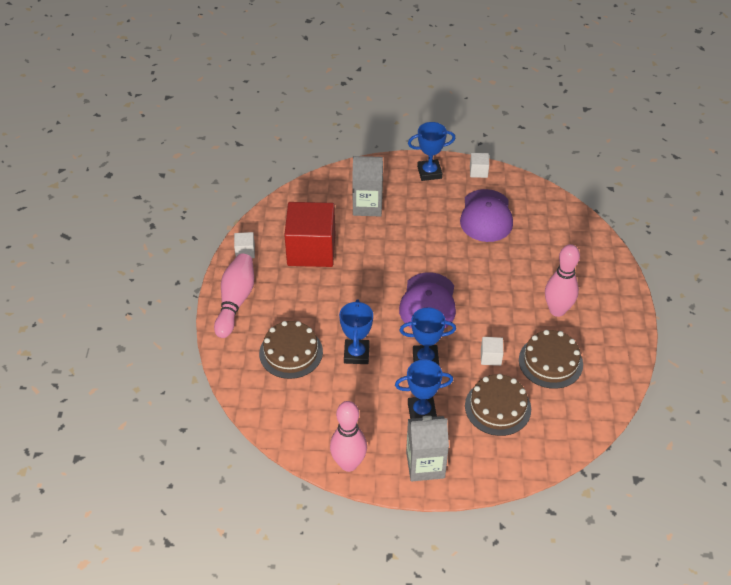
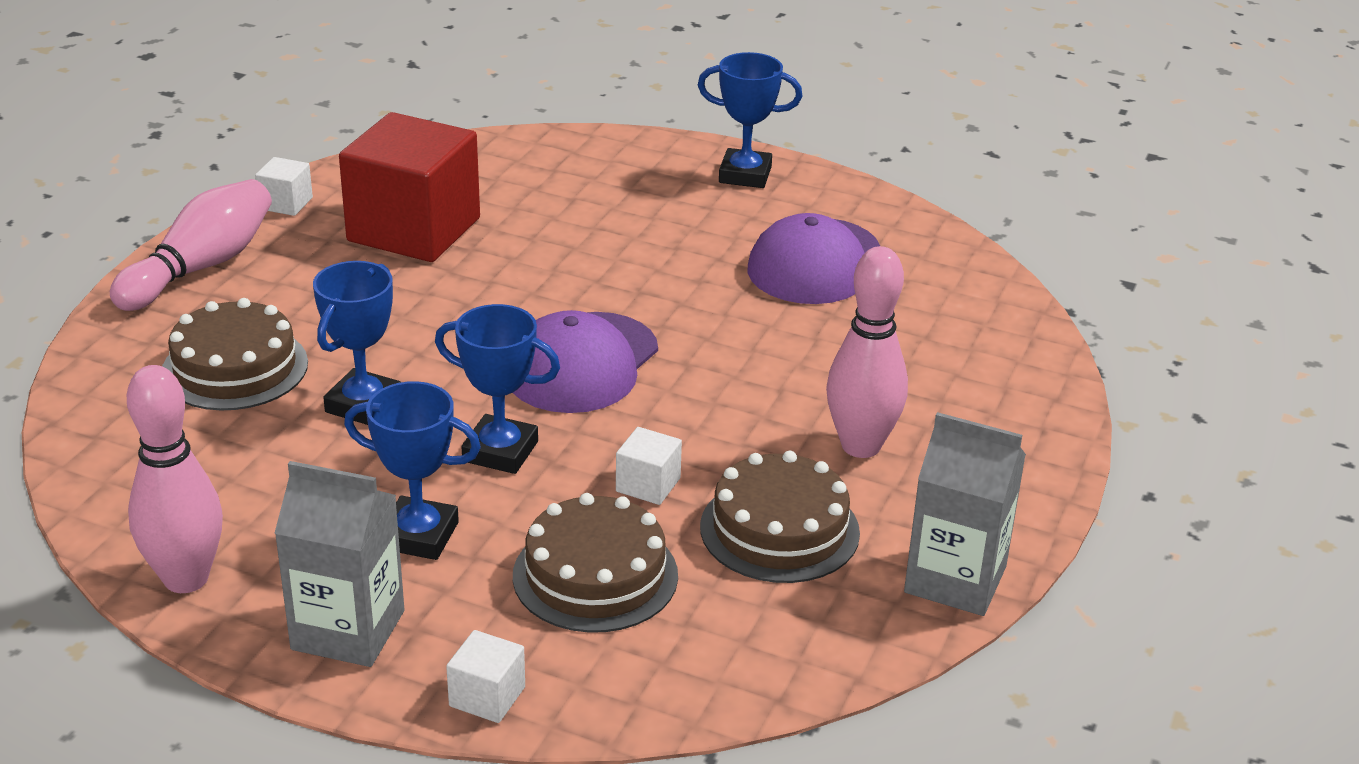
camera: 20 degrees right, 15 degrees down
(367, 206) = (580, 194): grey carton -> grey carton (955, 580)
(478, 171) = (849, 195): white cube -> white cube (487, 696)

